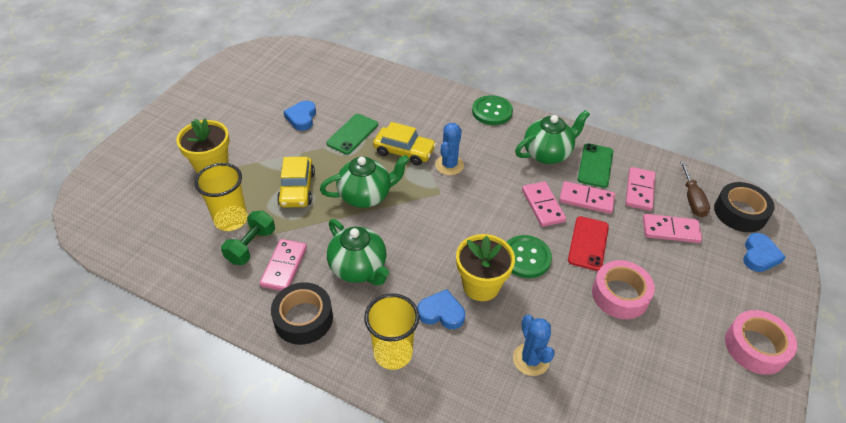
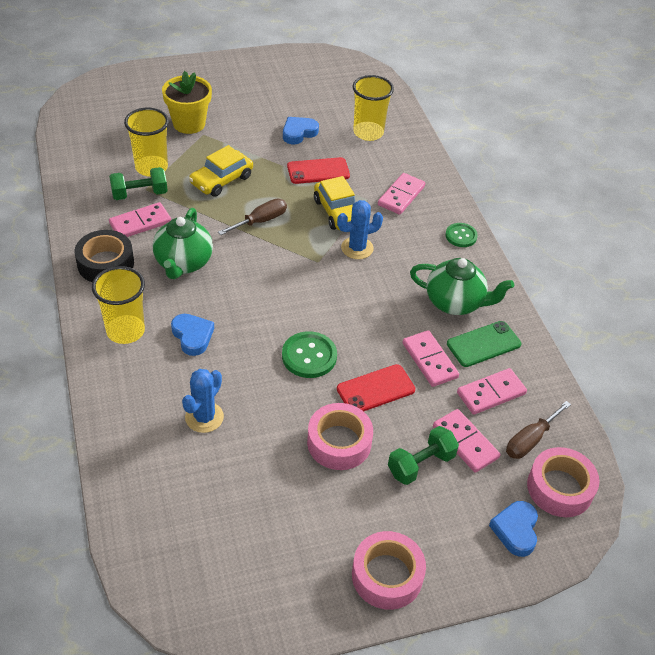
camera: 45 degrees right, 0 degrees up
(346, 86) = (368, 133): none -> yellow cup
(352, 134) = (318, 171): green phone -> red phone
(366, 196) = (261, 221): green teapot -> brown screwdriver
(481, 285) = (246, 344): yellow flower pot -> none
(492, 111) = (461, 236): green button -> green button, size x0.65
(543, 205) = (384, 334): pink domino -> pink domino (401, 196)
(672, 264) = (421, 464): none -> green dumbbell
(740, 212) = (560, 488): black tape -> pink tape
(759, 255) = (515, 530): blue heart -> blue heart turned 120 degrees clockwise

